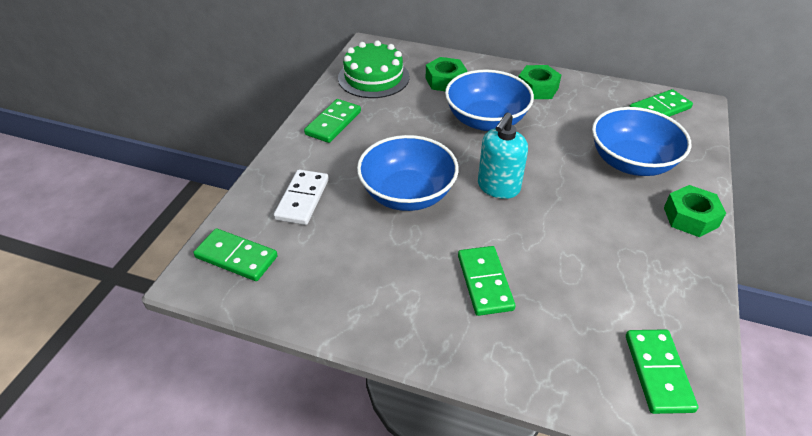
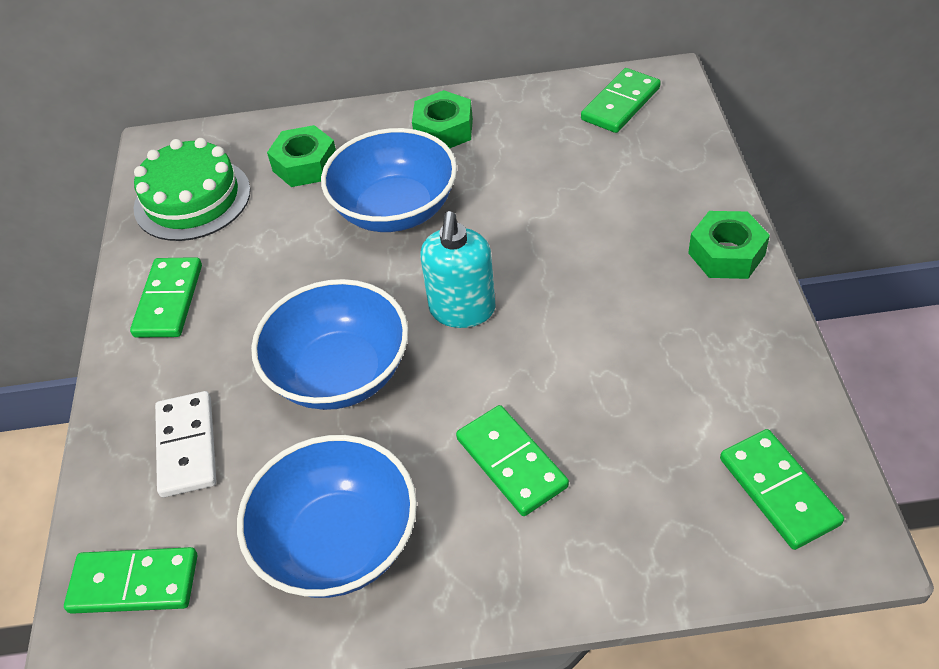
camera: 20 degrees left, 5 degrees up
(631, 162) = (619, 200): blue bowl -> blue bowl (338, 542)

